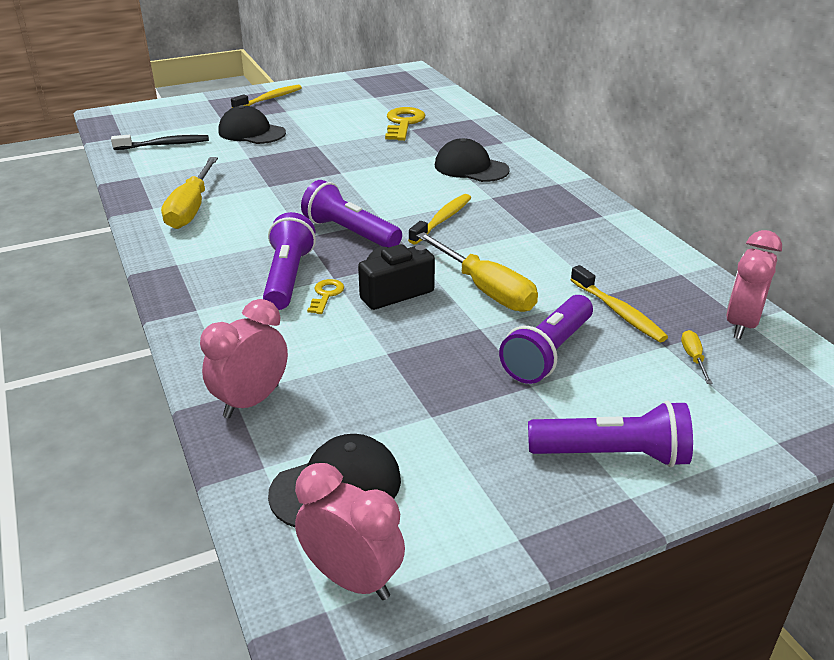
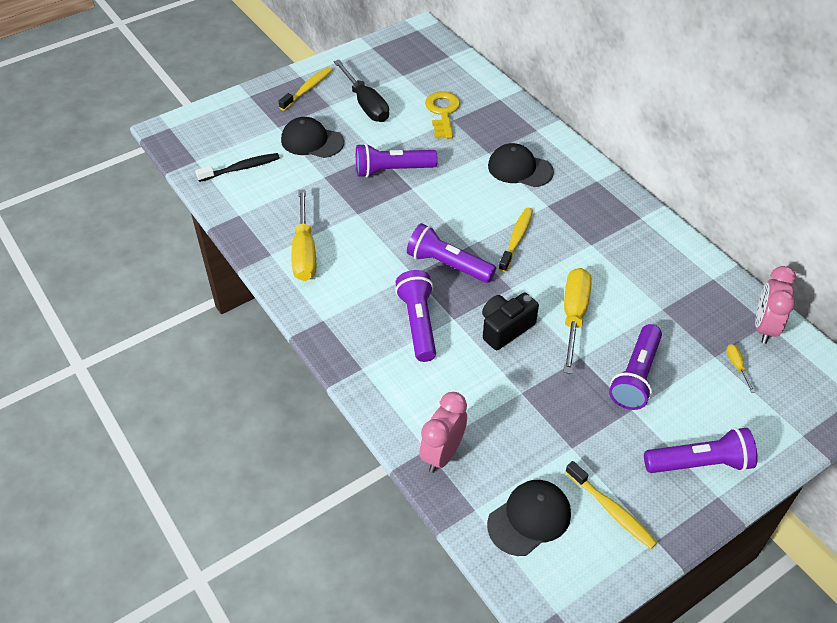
camera: 10 degrees left, 15 degrees up
(324, 112) = (366, 104): none -> black screwdriver
(326, 158) = (392, 170): none -> purple flashlight
(326, 295) = (455, 339): yellow key -> none
(352, 579) = (564, 587): pink clock -> none
(486, 290) = (573, 316): yellow screwdriver -> yellow screwdriver turned 120 degrees counterclockwise
(618, 312) = (676, 327): yellow toothbrush -> yellow toothbrush (612, 510)

